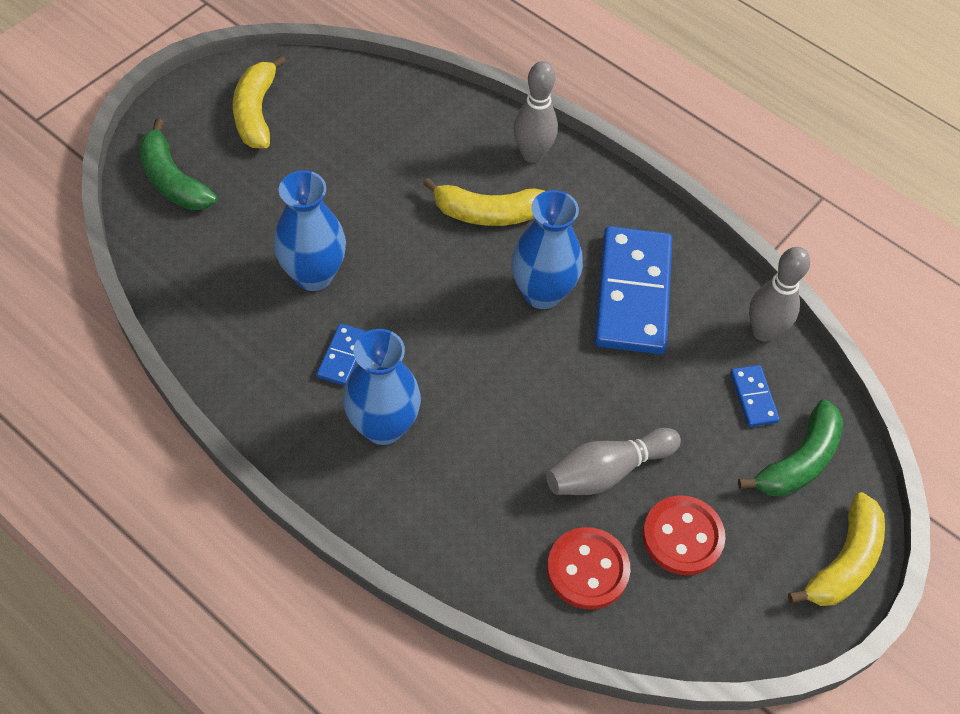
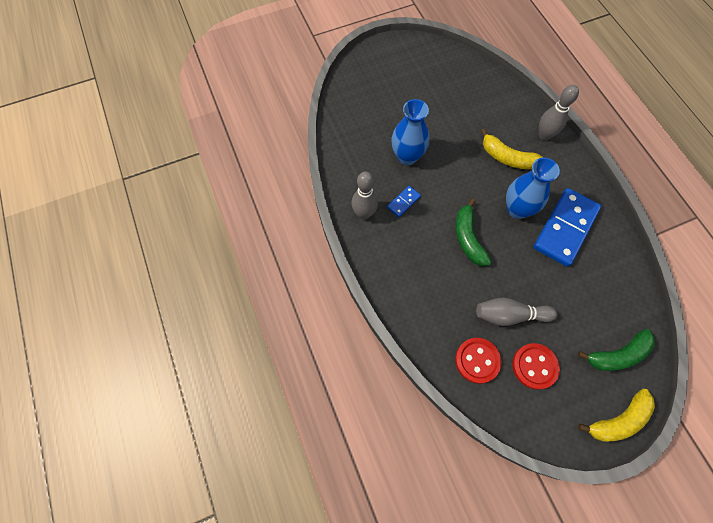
camera: 30 degrees right, 10 degrees up
(173, 180) = (361, 86): green banana -> green banana (468, 238)
(256, 112) = (414, 66): yellow banana -> none
(383, 426) = (408, 245): blue vase -> none
(753, 397) = (607, 310): blue domino -> none
(763, 331) = (629, 277): grey bowling pin -> grey bowling pin (364, 214)

